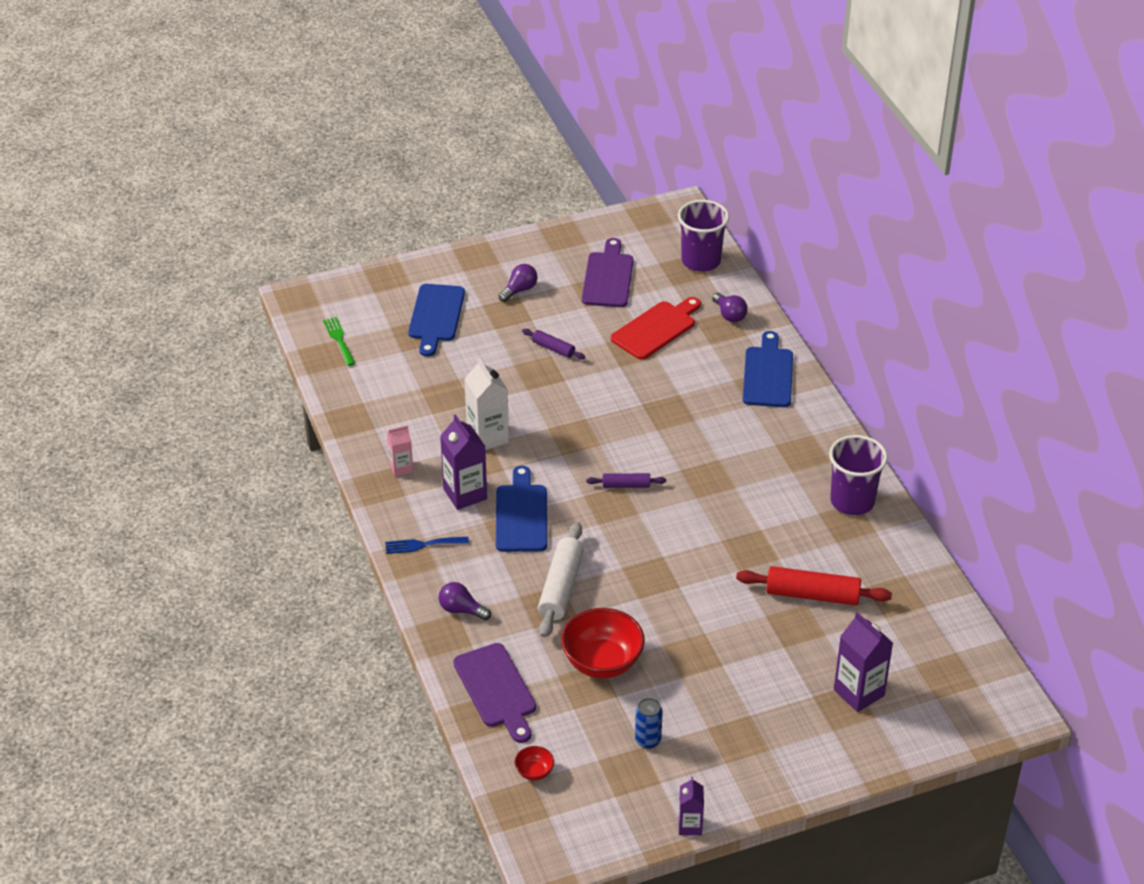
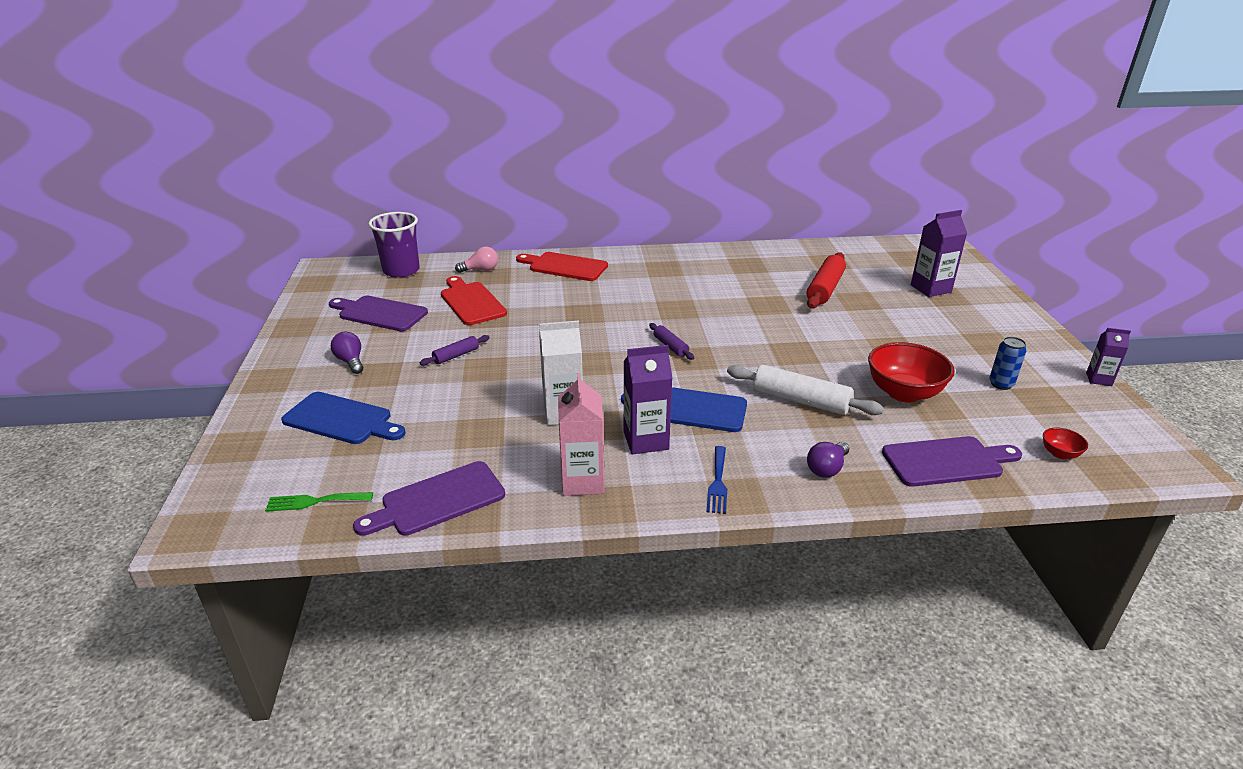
camera: 75 degrees left, 10 degrees down
(357, 398) = (437, 500): none -> purple cutting board
(401, 468) = (582, 481): pink carton -> pink carton, size x1.69
(626, 485) = (670, 346): purple rolling pin -> purple rolling pin turned 45 degrees counterclockwise
(729, 315) = (480, 270): purple light bulb -> pink light bulb
(768, 374) = (565, 266): blue cutting board -> red cutting board
(852, 501) = (725, 259): purple cup -> none

